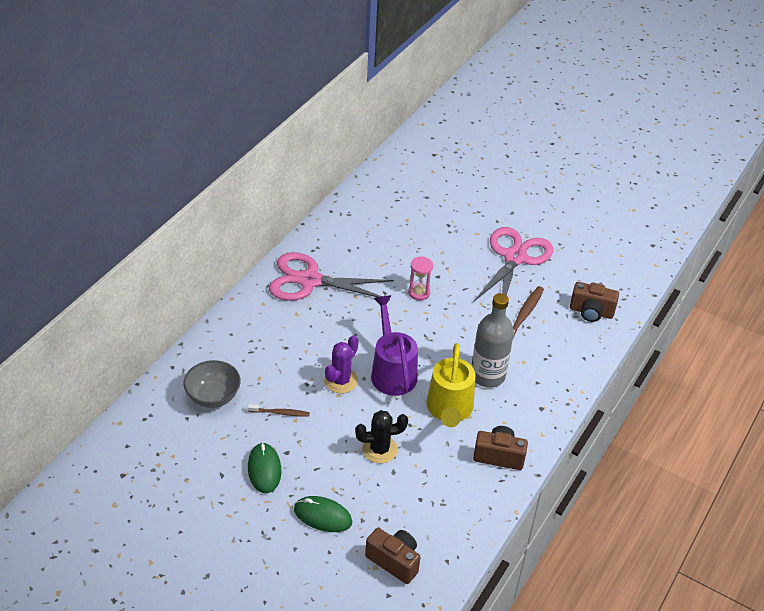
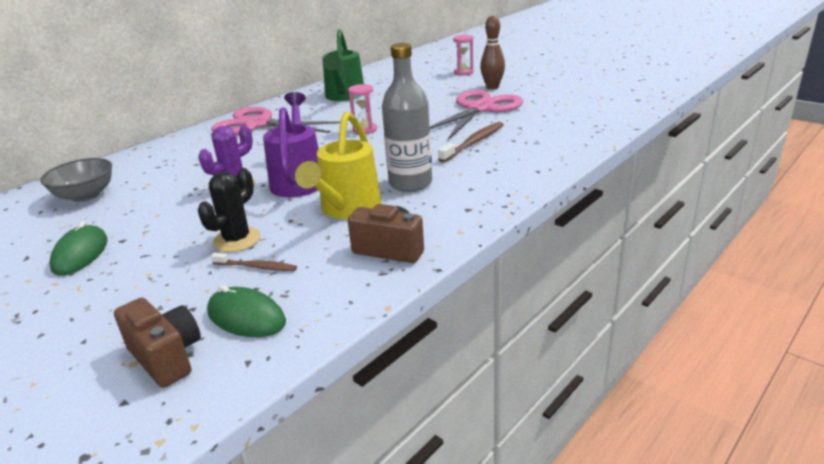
camera: 15 degrees right, 15 degrees down
(280, 413) = (145, 209): brown toothbrush -> brown toothbrush (256, 267)
(323, 516) = (110, 301): green mouse -> green mouse (246, 317)
(373, 228) = (344, 96): none -> green watering can
(379, 449) = (237, 240): black cactus -> black cactus turned 60 degrees counterclockwise
(480, 182) = (463, 72): none -> pink hourglass
(517, 215) = (492, 87): none -> brown bowling pin
(591, 312) = (555, 140): brown camera -> none

